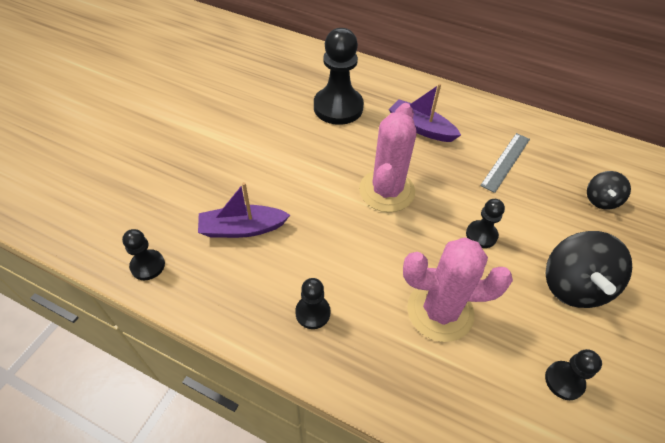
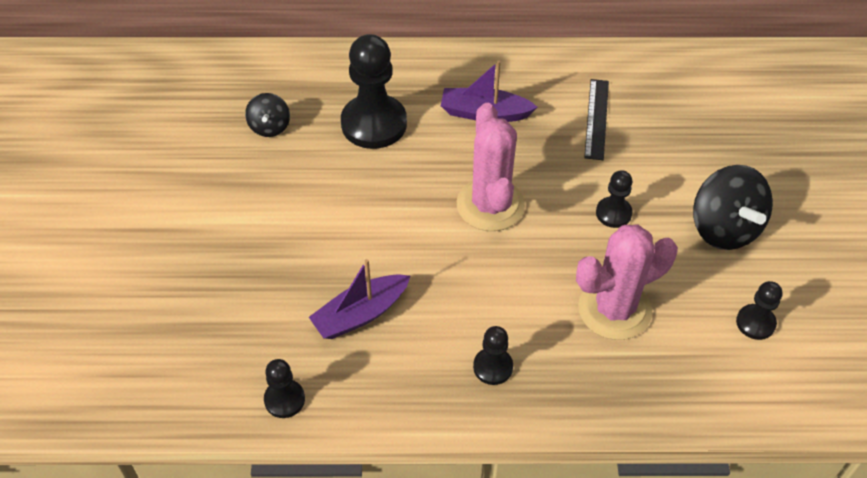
camera: 25 degrees left, 0 degrees up
(506, 162) = (597, 119): grey ruler -> black ruler
(600, 200) = (710, 125): black spinning top -> black spinning top (269, 127)

